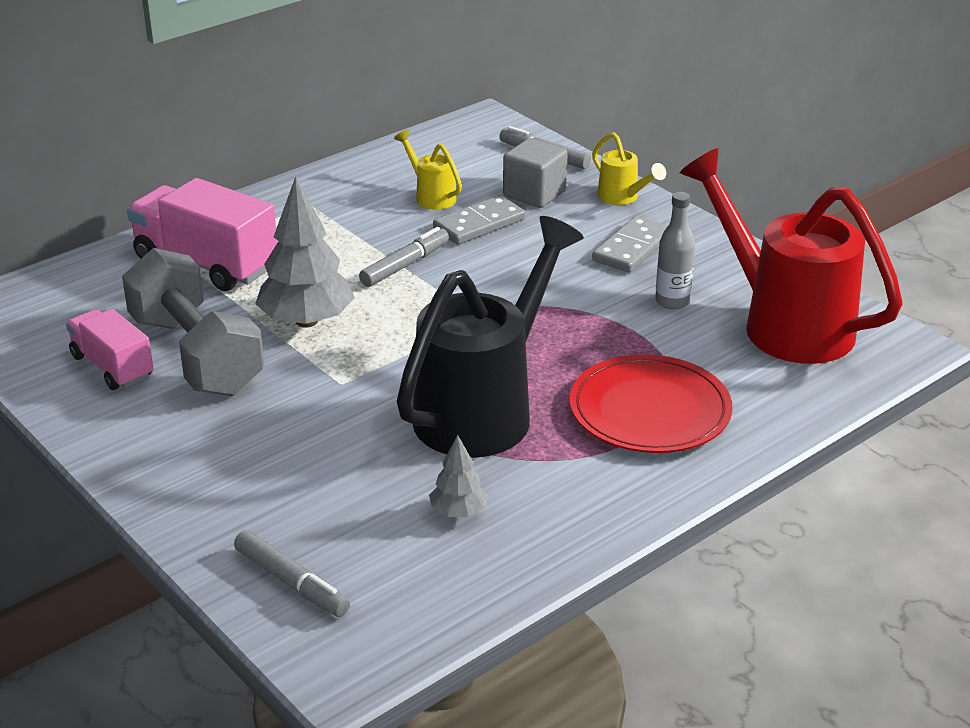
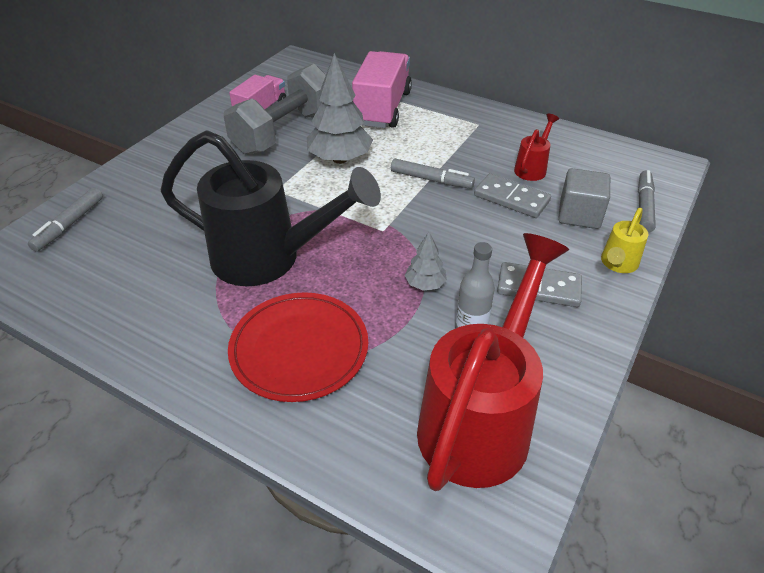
camera: 70 degrees right, 10 degrees up
(431, 196) = (532, 168): yellow watering can -> red watering can
(458, 512) = (147, 275): grey tree -> grey tree (425, 284)

